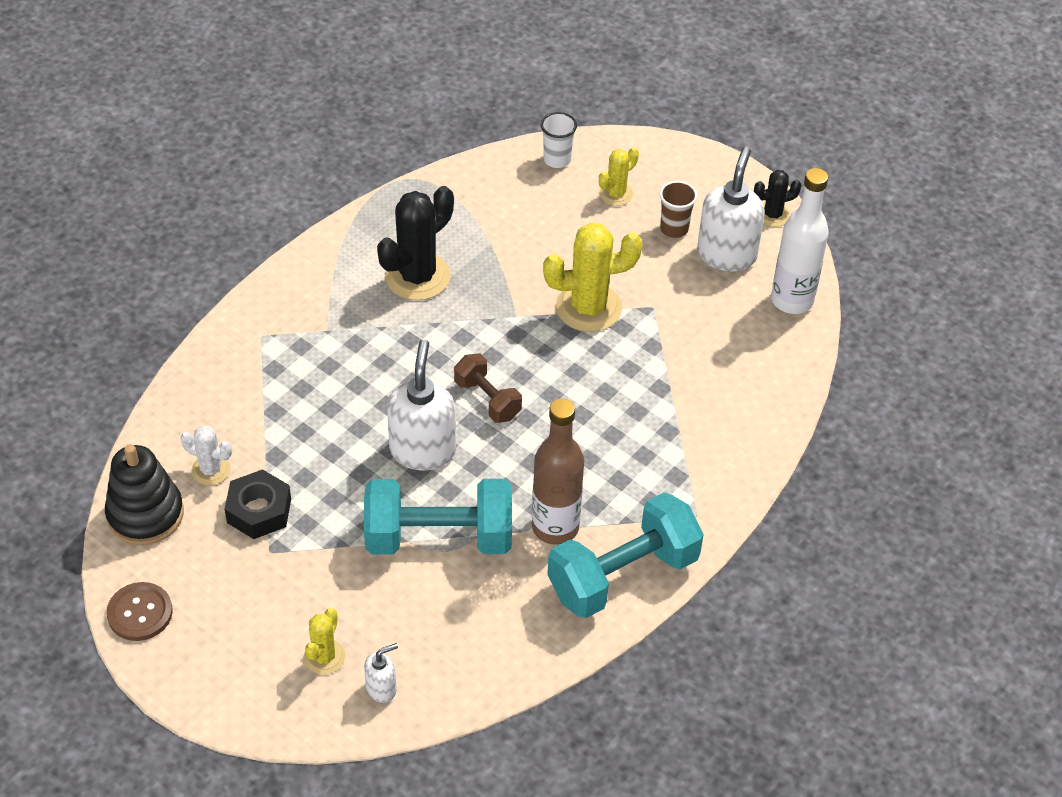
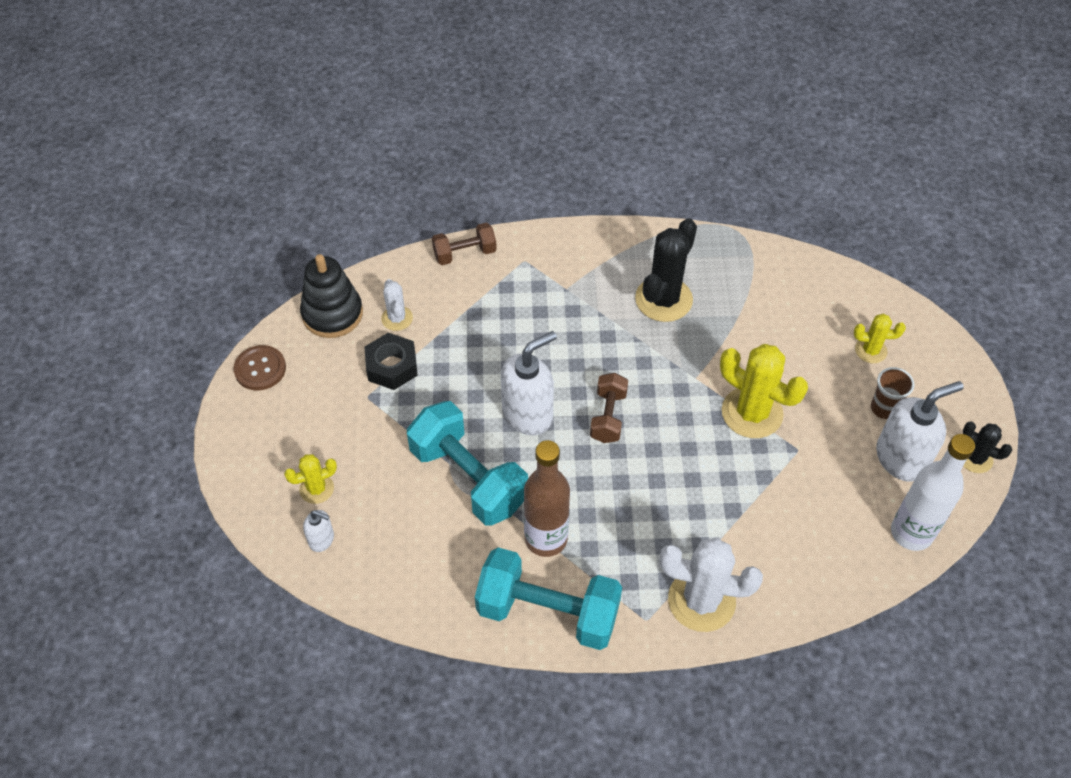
camera: 50 degrees right, 5 degrees up
(201, 370) = (465, 253): none -> brown dumbbell
(417, 276) = (663, 299): black cactus -> black cactus turned 60 degrees counterclockwise
(557, 159) = (857, 294): white cup -> none
(716, 468) = (701, 601): none -> white cactus

